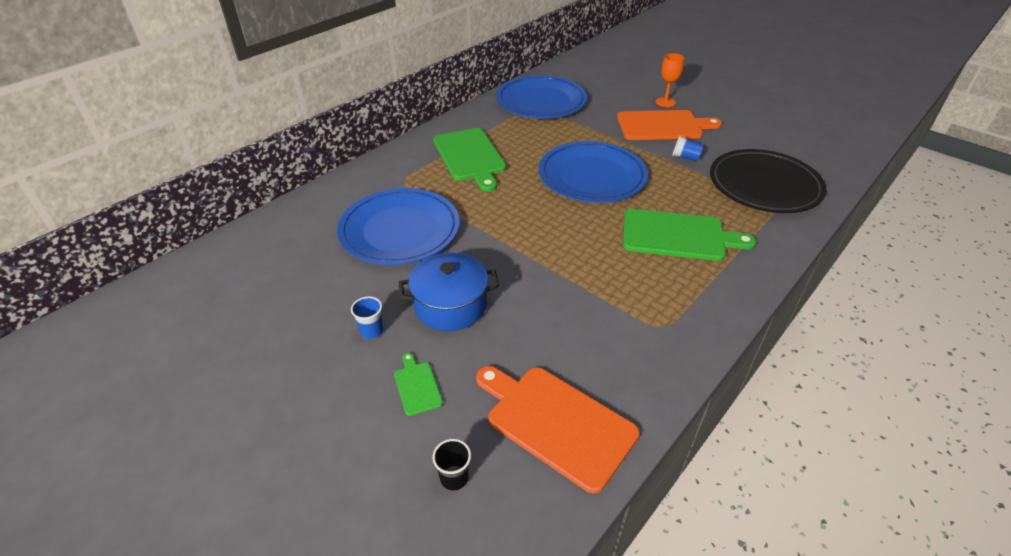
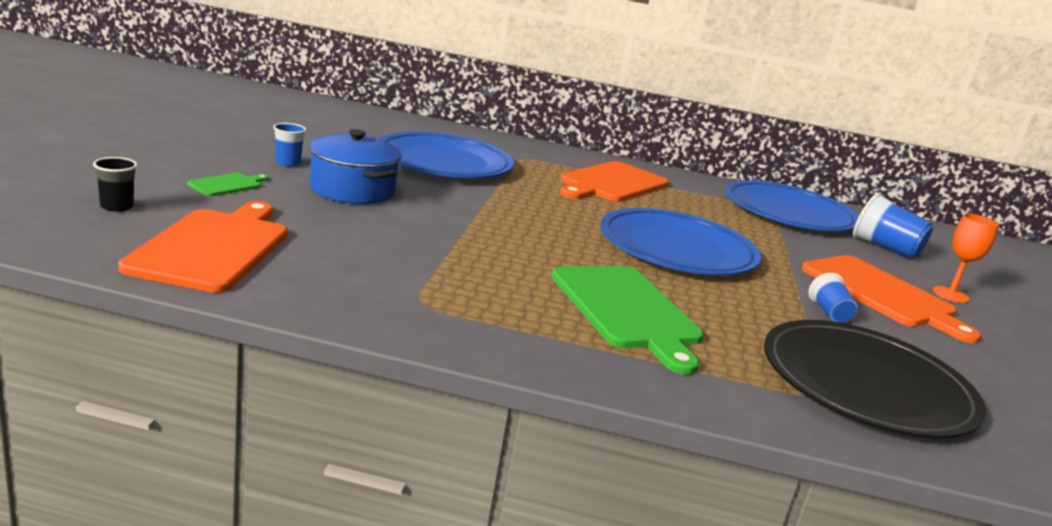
camera: 55 degrees right, 20 degrees down
(470, 157) = (611, 183): green cutting board -> orange cutting board
(601, 92) = (885, 248): none -> blue cup

